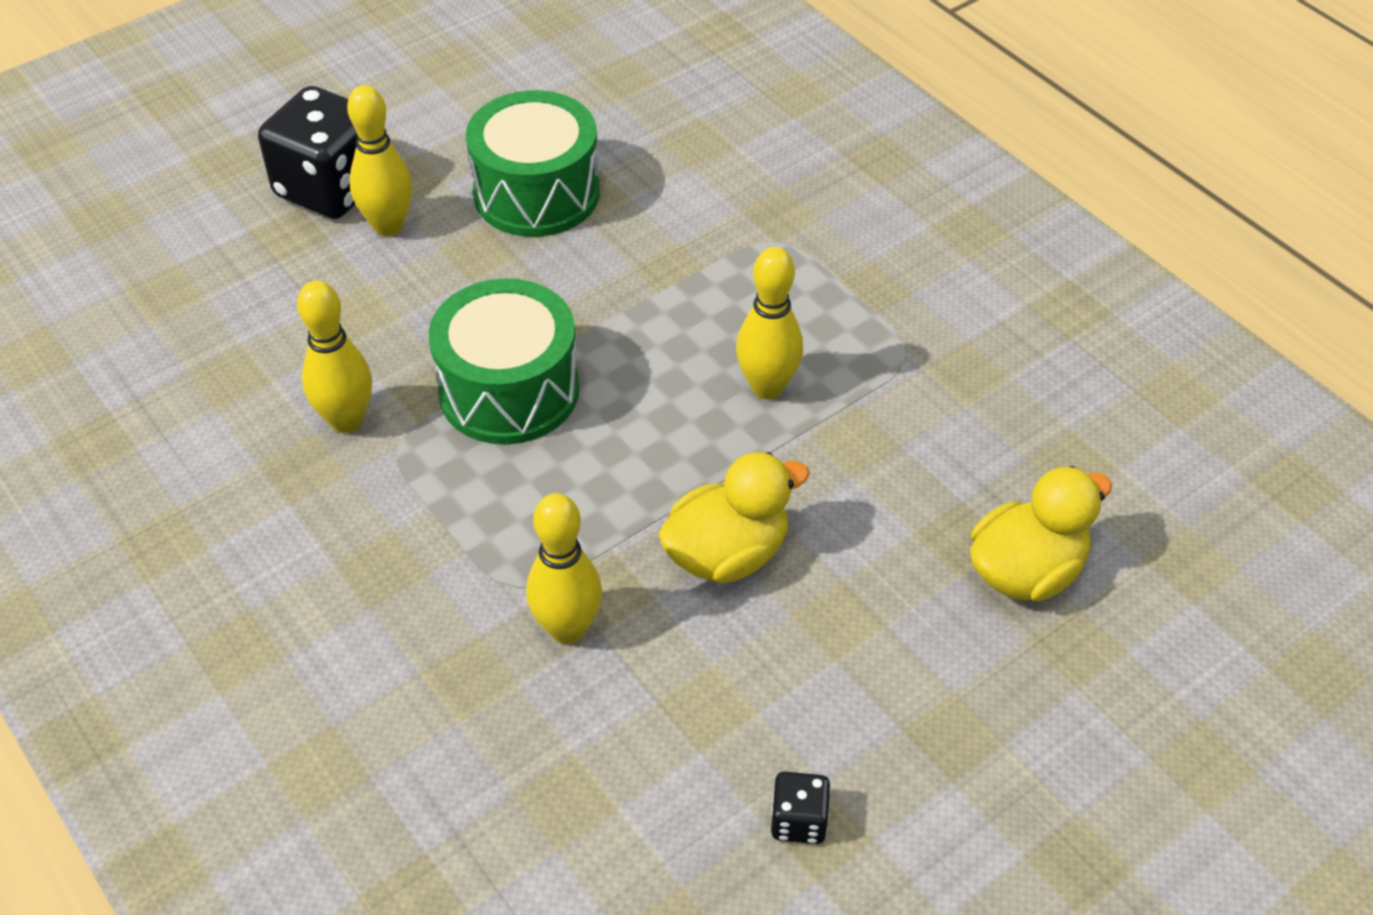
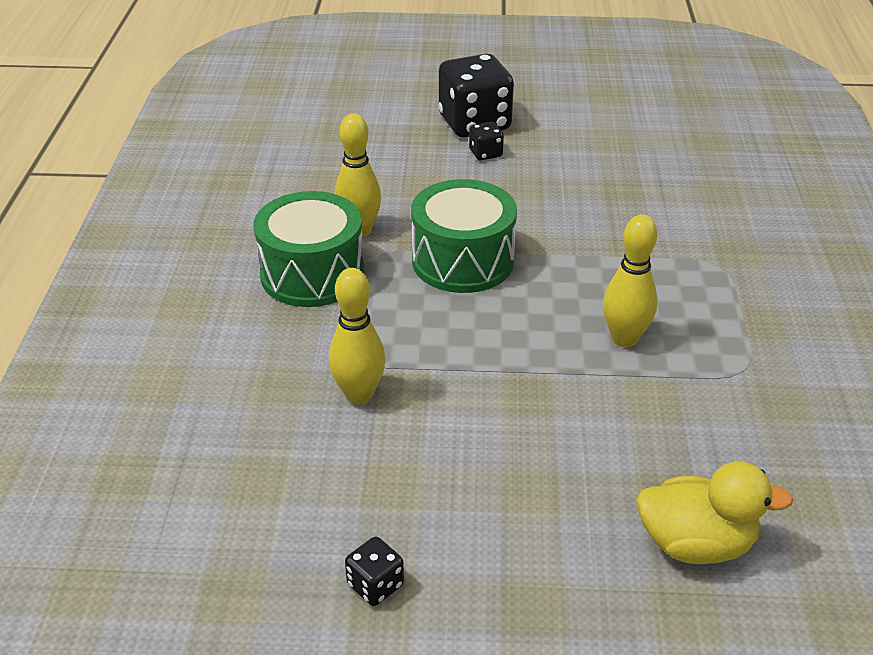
camera: 40 degrees right, 10 degrees down
(388, 226) = (485, 153): yellow bowling pin -> black dice
(536, 193) = (589, 175): green drum -> green drum (312, 274)
(727, 554) = (497, 412): yellow duck -> none

